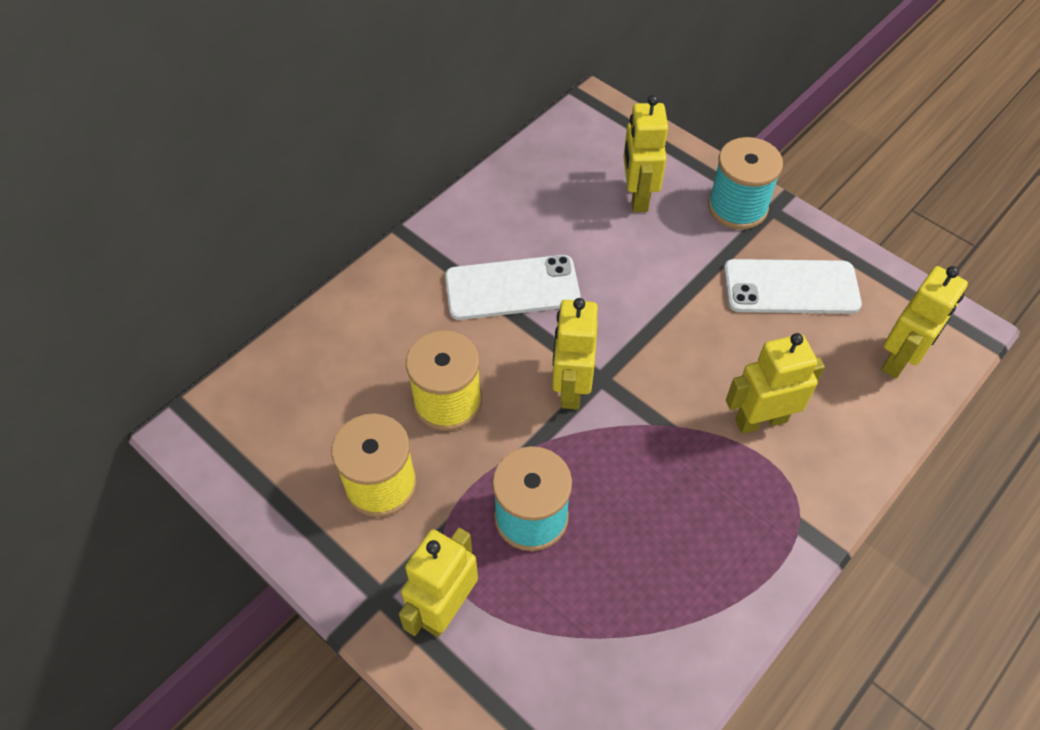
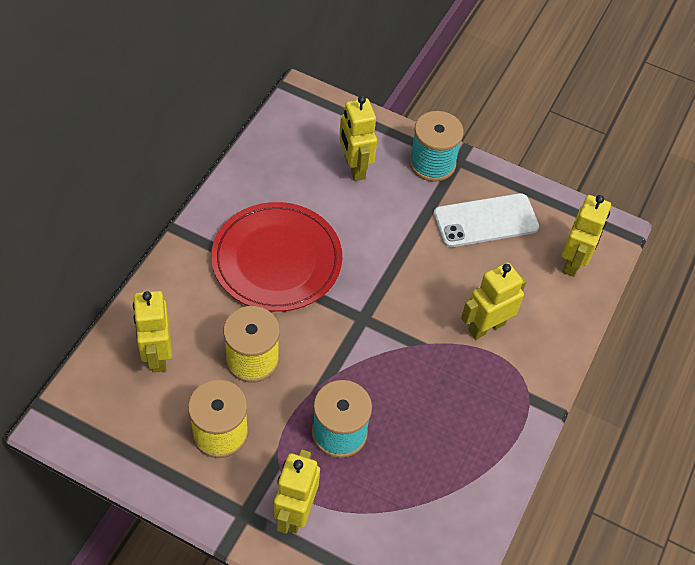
camera: 20 degrees left, 0 degrees up
(512, 288) = (277, 260): white phone -> red plate
(571, 388) = (343, 330): yellow robot -> yellow robot (157, 355)

